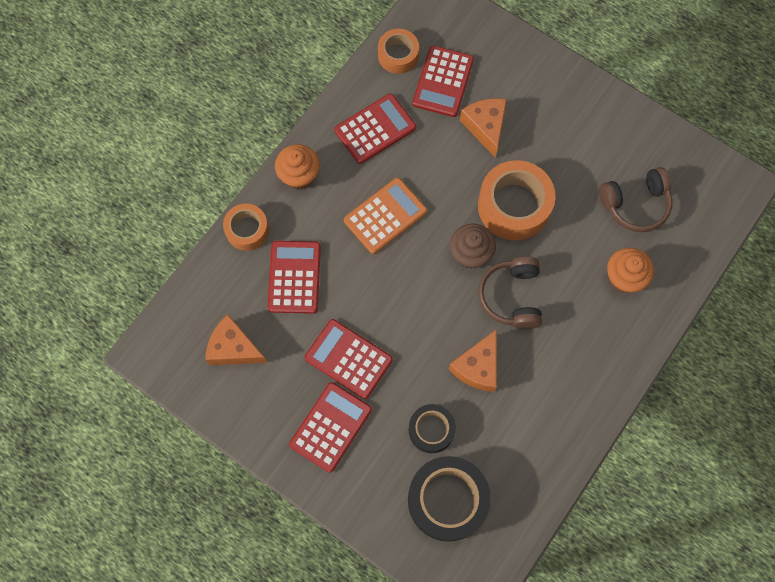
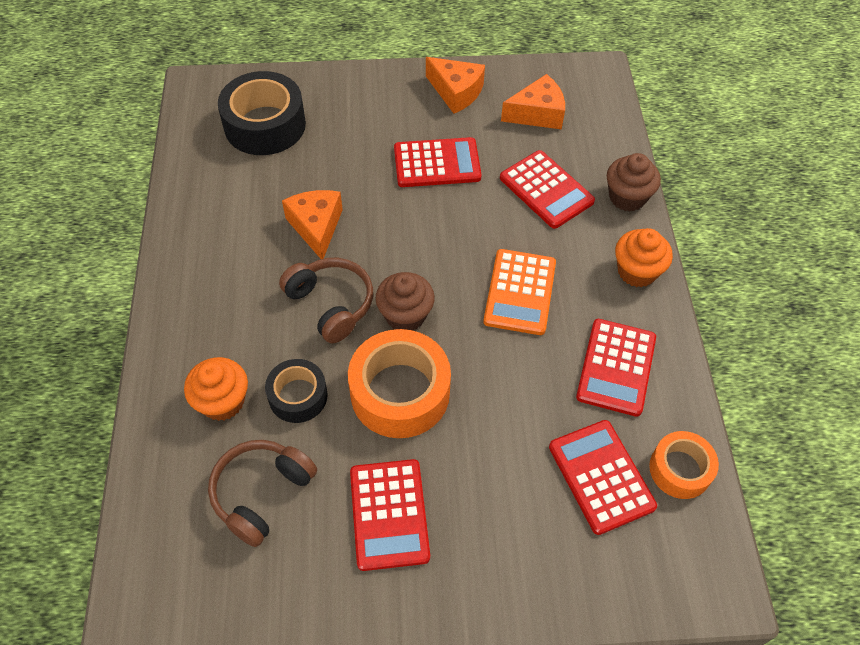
camera: 140 degrees right, 15 degrees down
(247, 230) = (627, 197): orange tape -> brown cupcake
(330, 427) = (405, 113): red calculator -> red calculator (389, 514)
(431, 430) = (319, 159): black tape -> black tape (298, 396)
(485, 127) = (505, 458): orange cheese -> orange cheese (456, 92)

